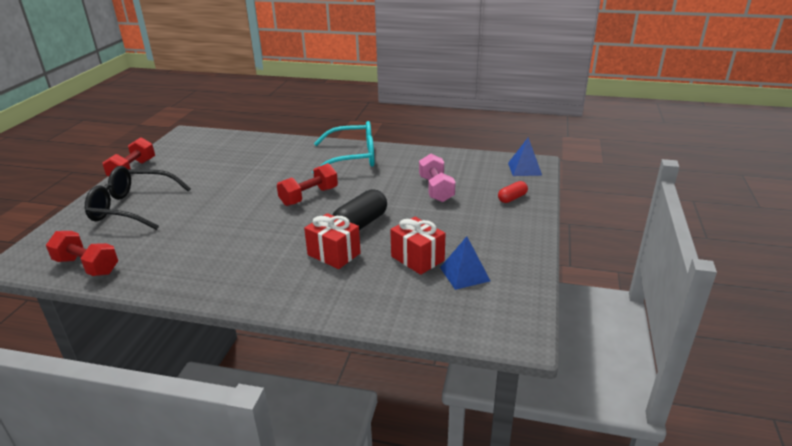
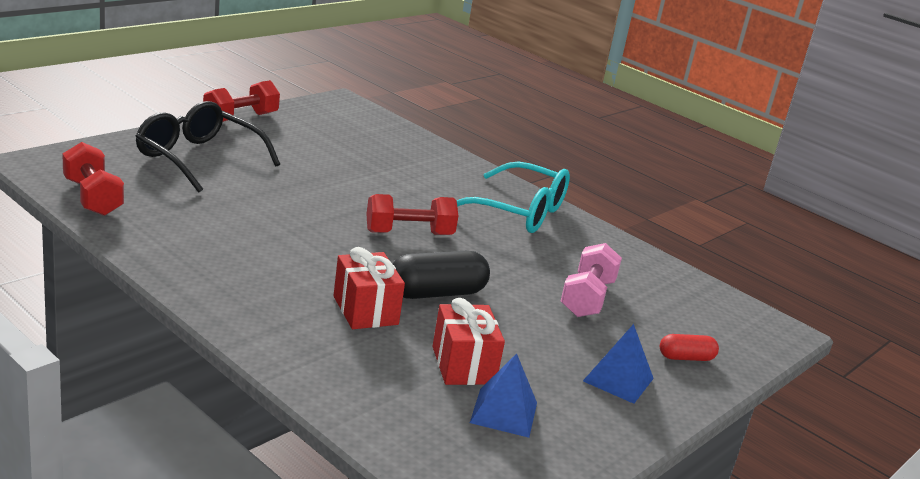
camera: 25 degrees right, 5 degrees down
(524, 169) = (753, 330): blue pyramid -> blue pyramid (618, 379)

